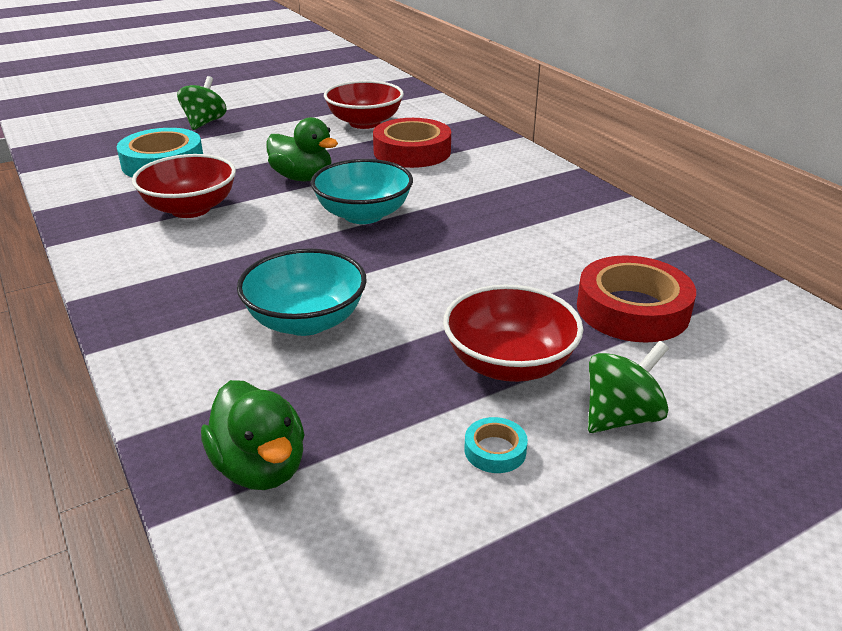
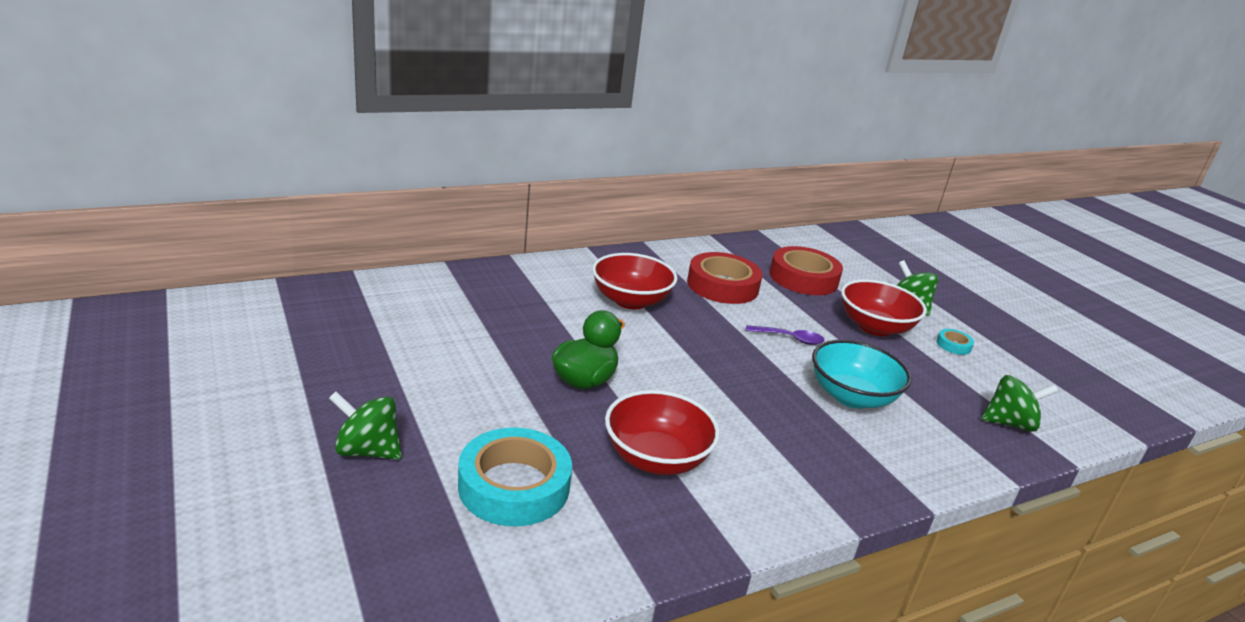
camera: 90 degrees left, 5 degrees down
(260, 467) = (1009, 423): green duck -> green spinning top
(363, 215) = (673, 354): turquoise bowl -> none
(365, 123) = (433, 328): red bowl -> red bowl (630, 301)
(412, 151) = (531, 312): red tape -> red tape (722, 285)
(432, 285) = (789, 339): none -> purple spoon

